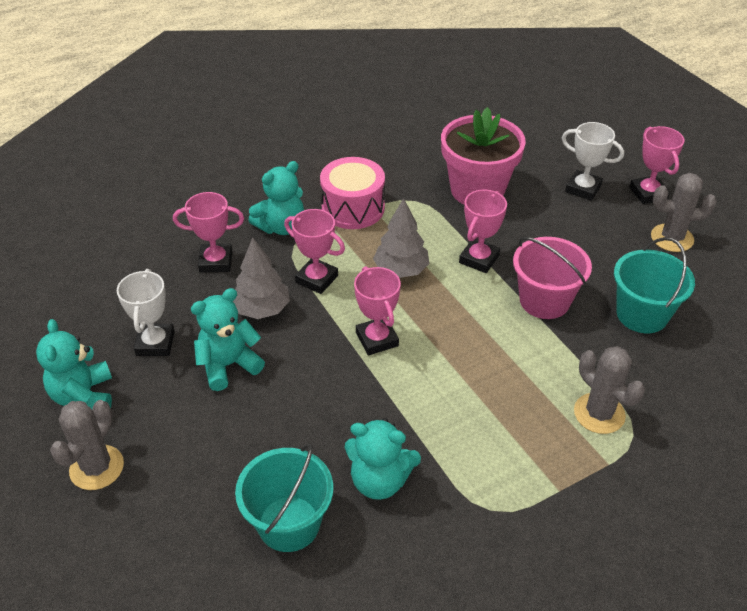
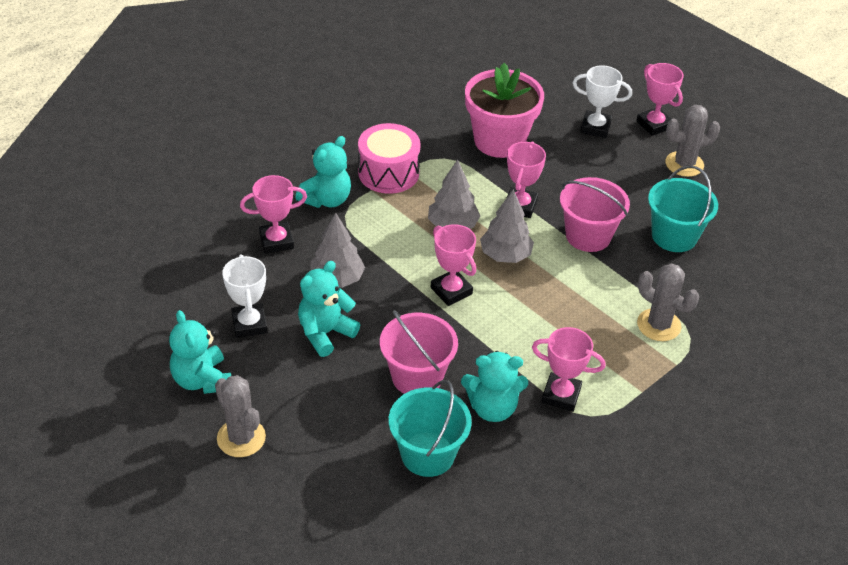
camera: 15 degrees left, 0 degrees up
(97, 468) = (241, 438): grey cactus -> grey cactus turned 45 degrees counterclockwise
(308, 429) = (417, 376): none -> pink bucket
(317, 279) = (378, 244): pink trophy -> pink trophy (561, 395)
(447, 309) = (505, 255): none -> grey tree

